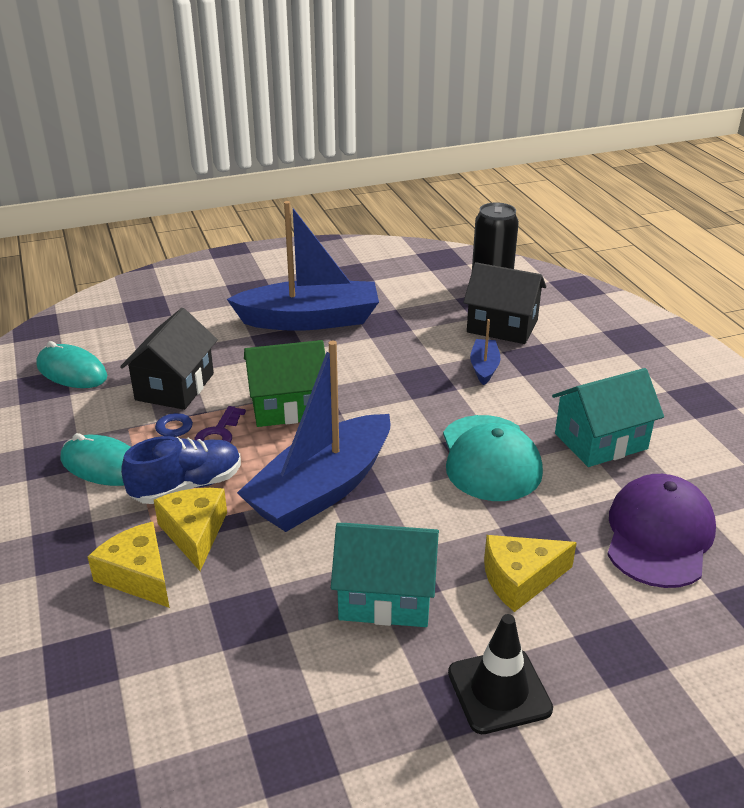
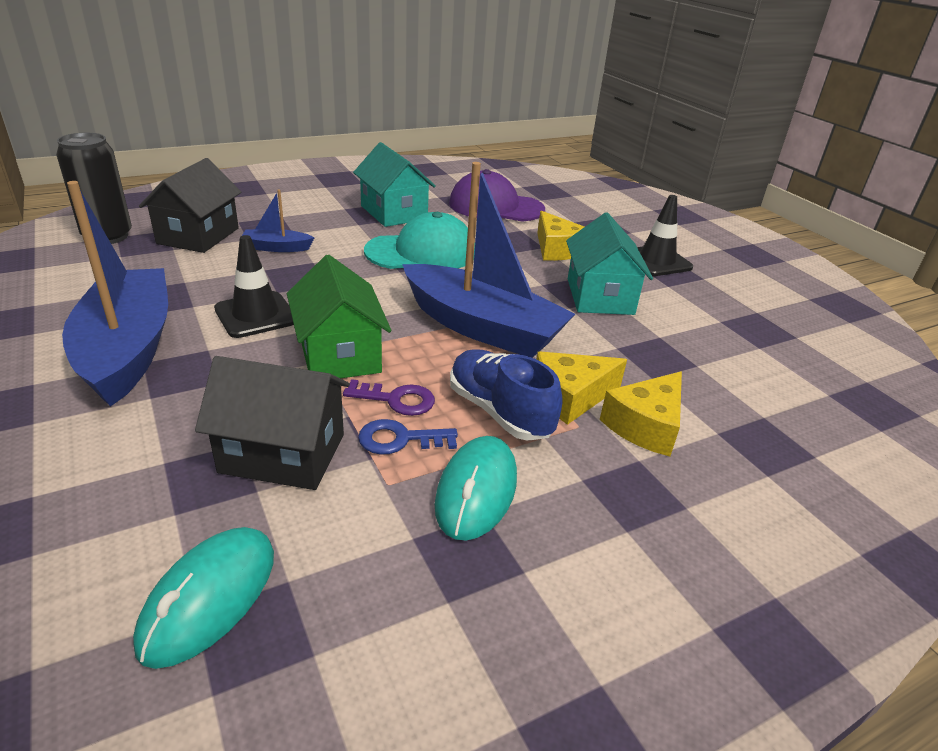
camera: 100 degrees left, 0 degrees up
(354, 365) = (256, 315): none -> black traffic cone

